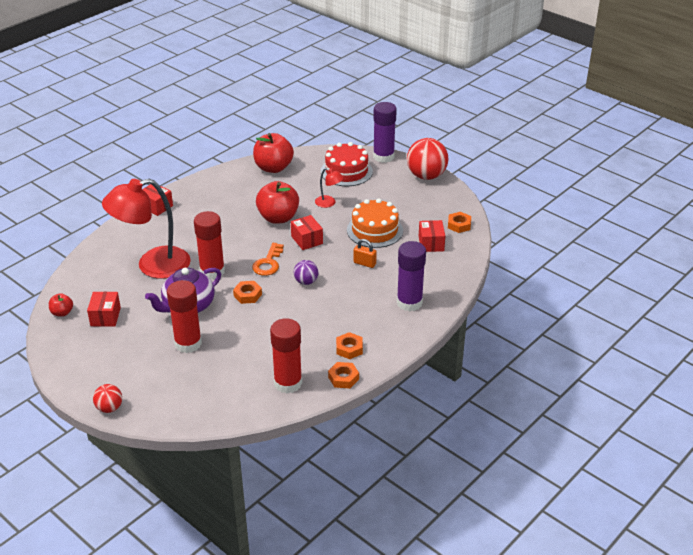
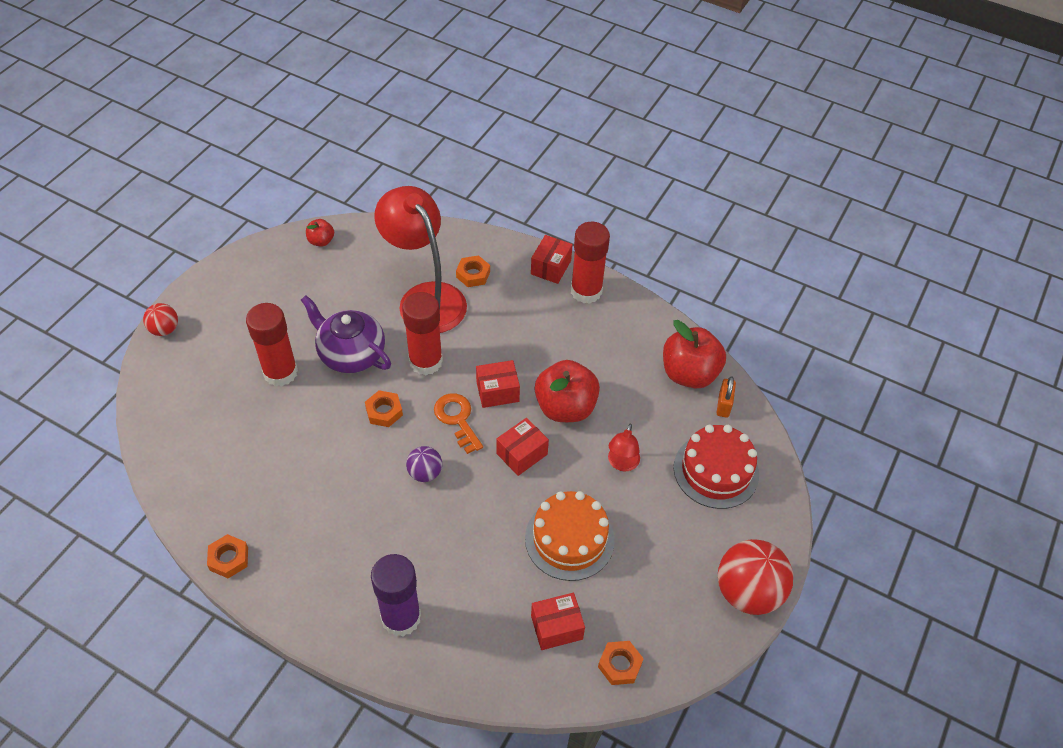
camera: 75 degrees right, 15 degrees up
(105, 317) = (319, 281): red box -> red box (497, 391)
(268, 263) = (457, 419): orange key -> orange key turned 60 degrees clockwise
(288, 383) = (215, 495): red glue stick -> red glue stick (586, 291)
(349, 349) = (289, 555): orange nut -> orange nut (473, 274)
(364, 263) = (483, 540): orange padlock -> orange padlock (723, 405)
(383, 156) = (780, 516): purple glue stick -> none

